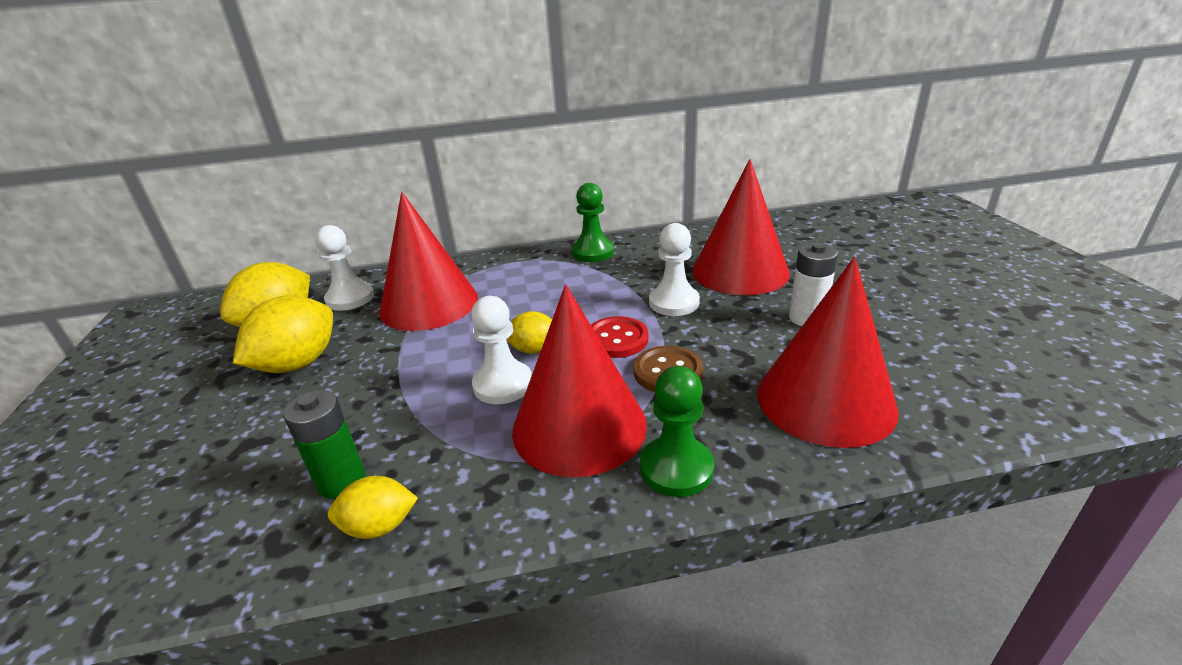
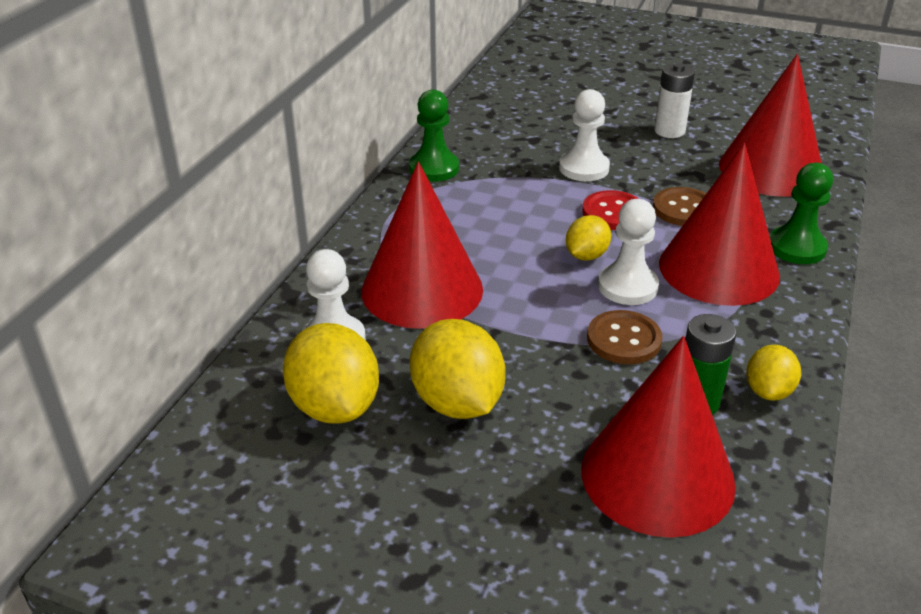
camera: 60 degrees left, 5 degrees up
(418, 409) = (624, 340): none -> brown button
(740, 271) = (568, 123): red cone -> red cone (657, 476)

